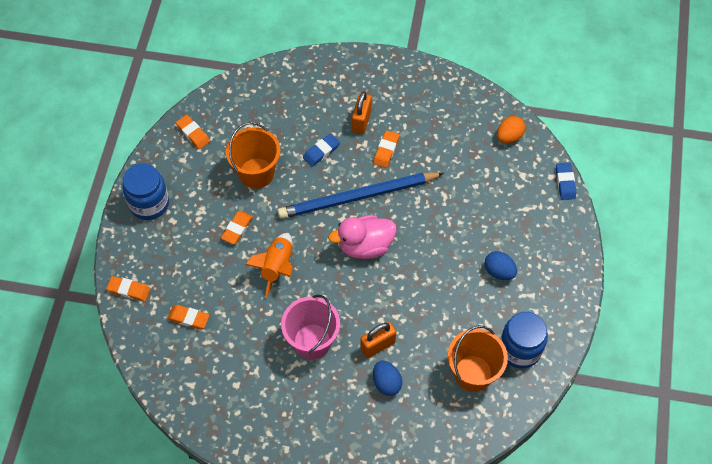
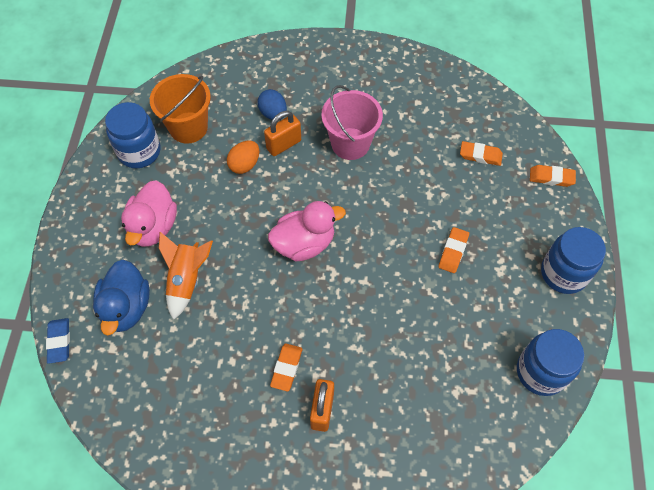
camera: 175 degrees right, 0 degrees up
(193, 133) = (541, 372): orange eraser -> blue jar
(256, 173) = (446, 323): orange bucket -> none
(277, 267) = (399, 213): orange rocket -> orange rocket (186, 280)
(321, 151) = (370, 360): blue eraser -> none
(357, 197) = (318, 301): blue pencil -> none
(499, 271) = (153, 227): blue egg -> pink duck
(509, 136) = (123, 403): orange egg -> orange egg (244, 164)
(515, 204) = (126, 307): none -> blue duck

